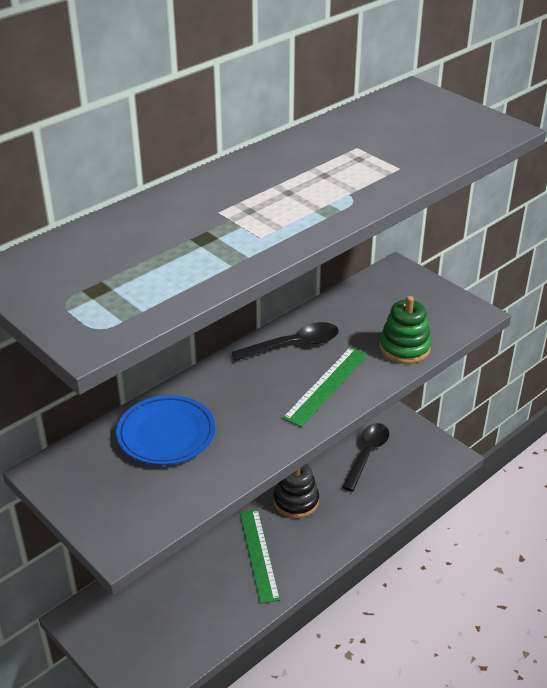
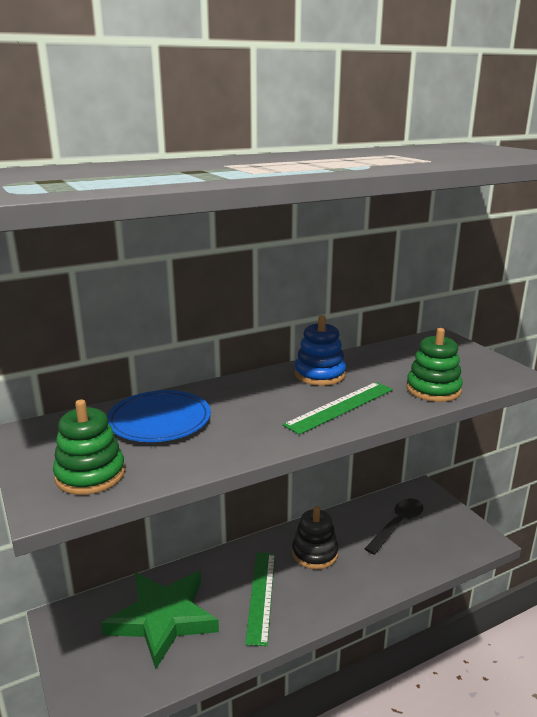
camera: 15 degrees right, 15 degrees down
(137, 508) = (90, 475): none -> green stacking toy
(175, 596) = (163, 619): none -> green star
(293, 345) = (320, 374): black spoon -> blue stacking toy

